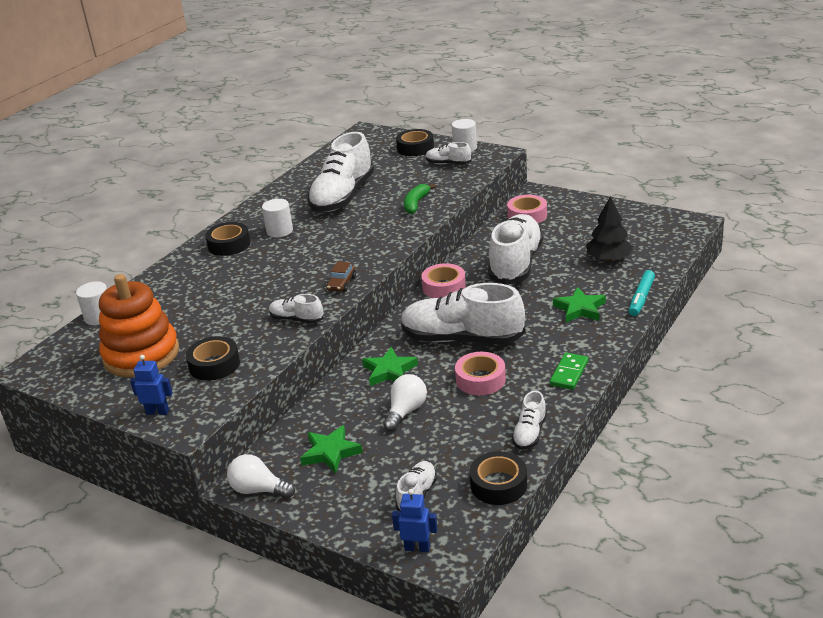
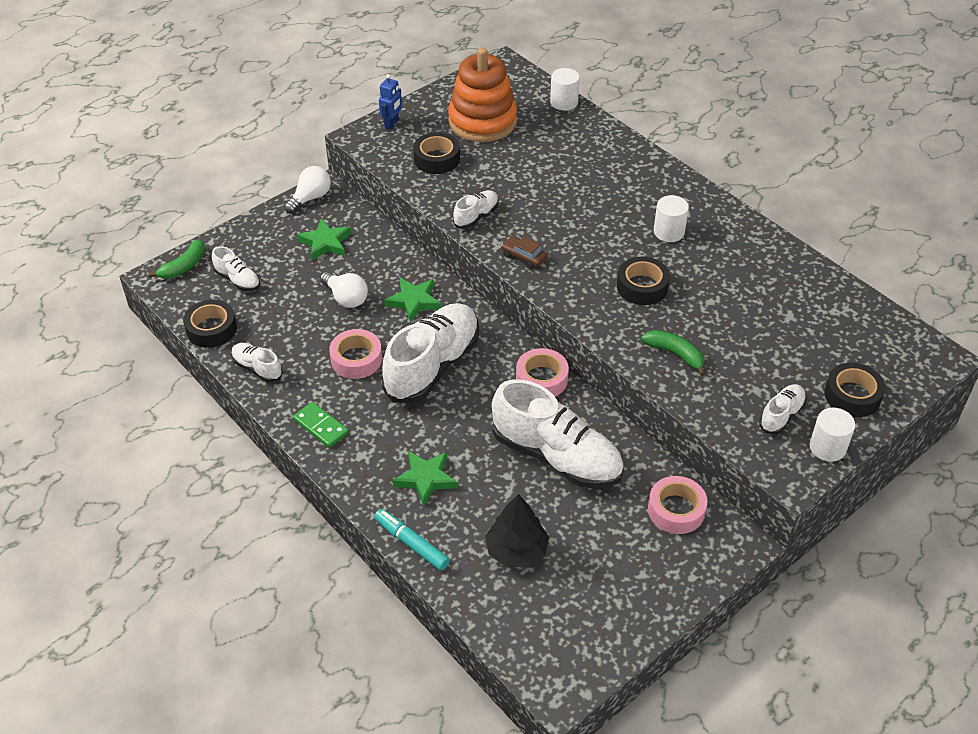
camera: 105 degrees right, 15 degrees up
(229, 244) = (658, 192): black tape -> black tape (642, 286)
(343, 196) = (731, 296): white shoe -> none
(417, 547) = (183, 266): blue robot -> green banana

